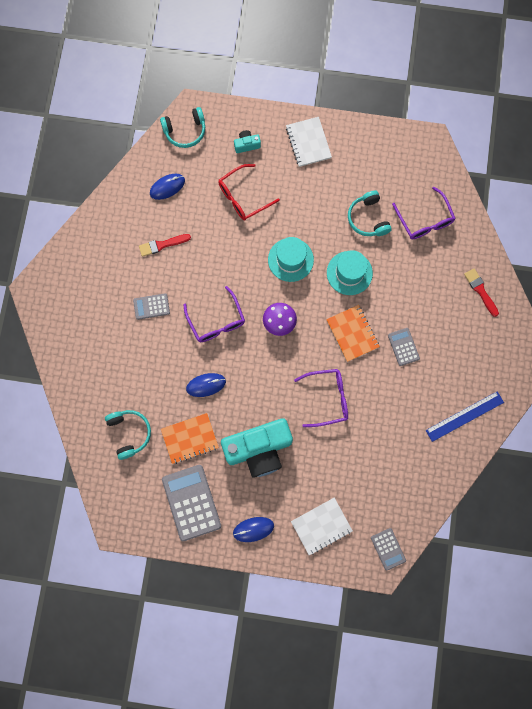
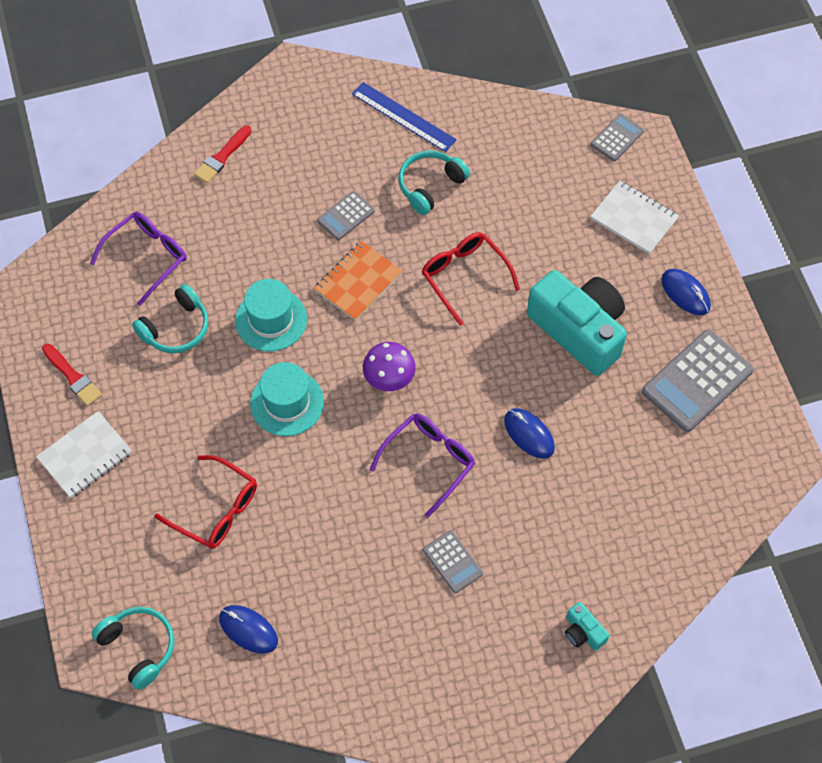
camera: 115 degrees left, 15 degrees down
(129, 433) = (652, 503): turquoise headphones -> turquoise headphones (430, 185)
(162, 245) = (348, 592): red brush -> red brush (73, 377)
(190, 438) = (614, 421): orange notebook -> none
(247, 145) = (125, 542): turquoise camera -> turquoise camera (583, 632)
(327, 398) = (464, 276): purple glasses -> red glasses

